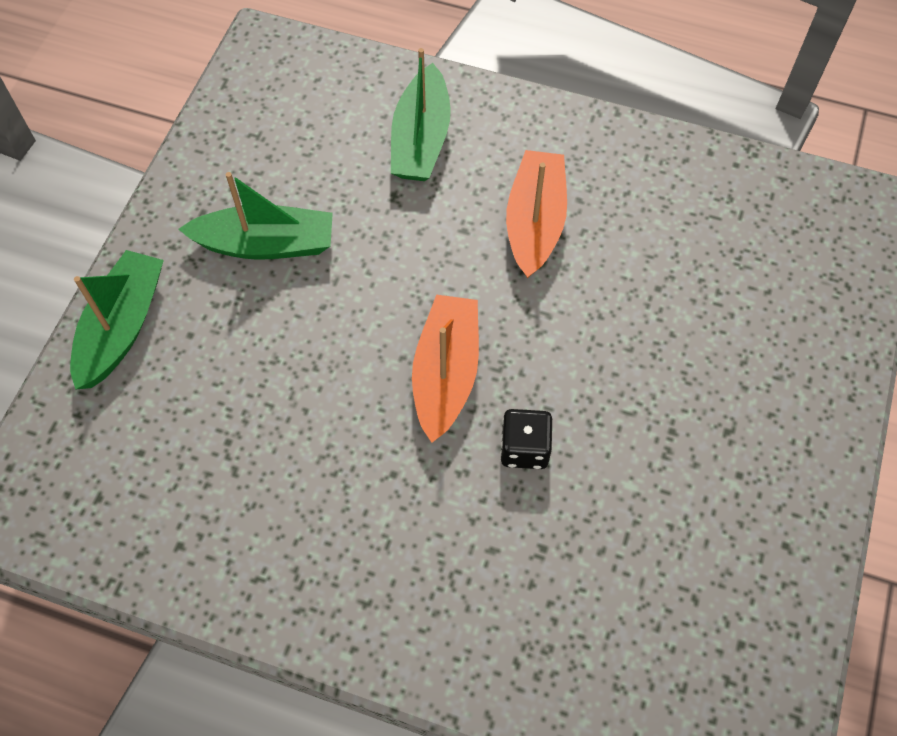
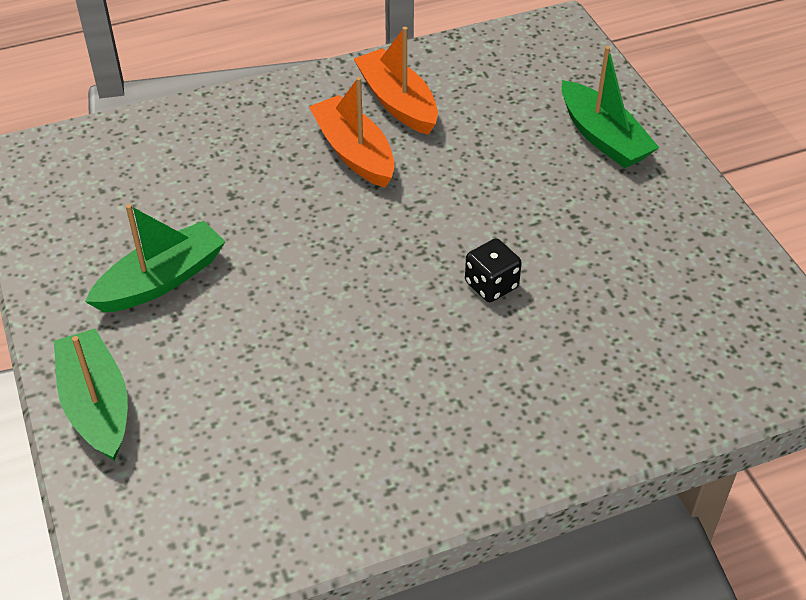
camera: 40 degrees left, 15 degrees down
(421, 139) = (214, 149): green boat -> green boat (603, 137)
(446, 373) = (389, 276): orange boat -> orange boat (397, 102)

